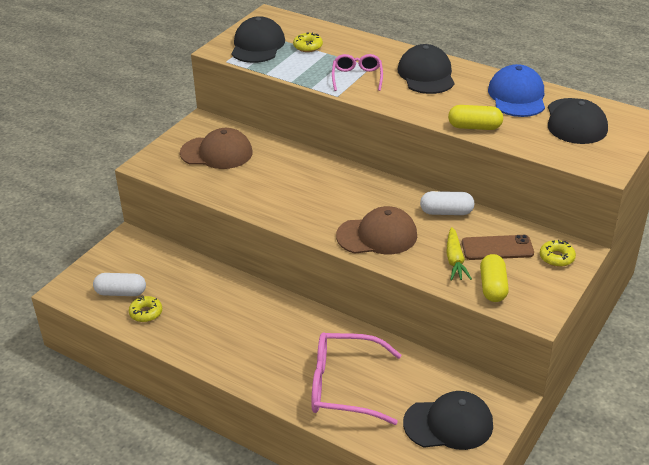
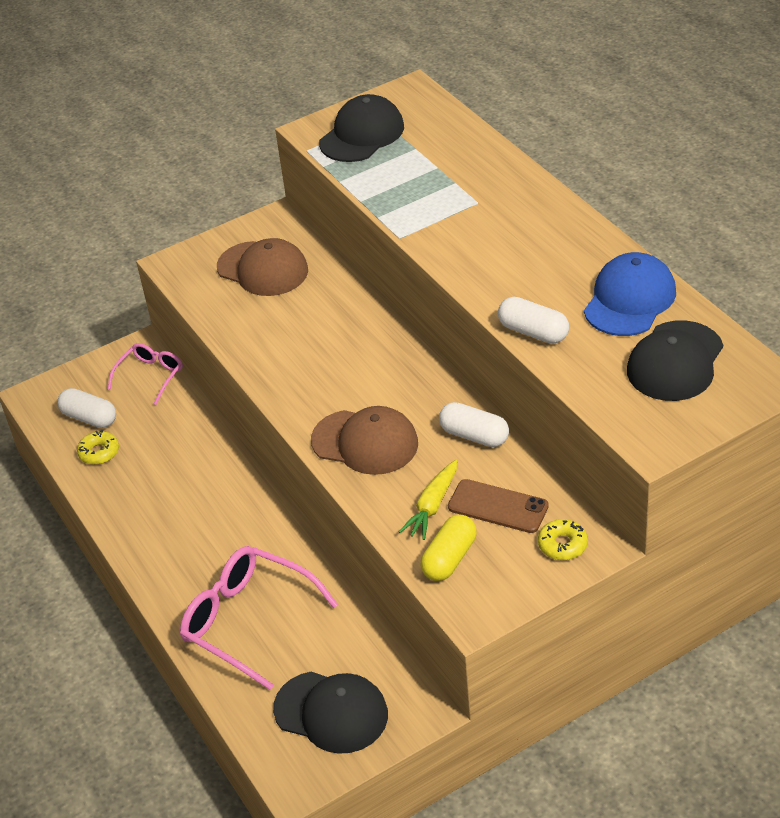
camera: 30 degrees right, 5 degrees up
(308, 46) = (422, 151): yellow donut -> none
(357, 77) = (446, 215): pink glasses -> pink glasses (151, 376)
(426, 75) = (537, 234): black cap -> none
(474, 127) = (533, 332): yellow capsule -> white capsule

